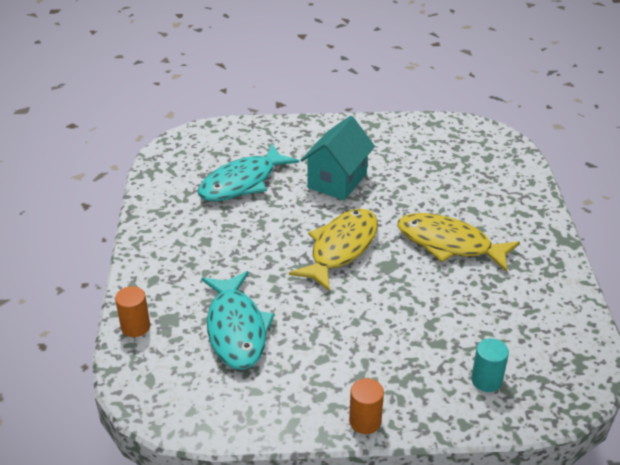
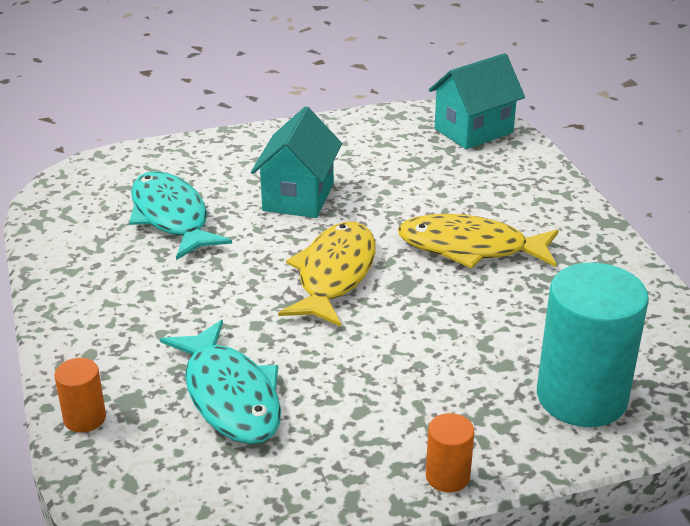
camera: 15 degrees left, 5 degrees down
(242, 182) = (172, 217): turquoise fish -> turquoise fish turned 120 degrees clockwise
(486, 380) = (581, 397): turquoise cylinder -> turquoise cylinder, size x2.20
(489, 145) = (473, 131): none -> turquoise house

